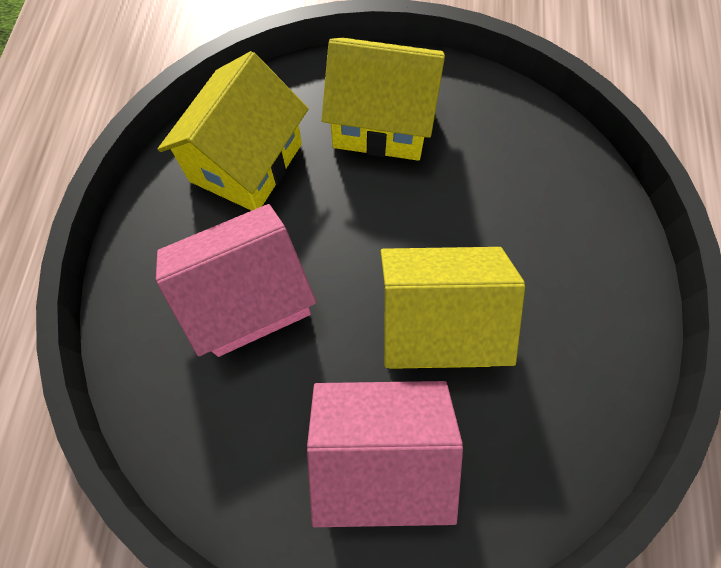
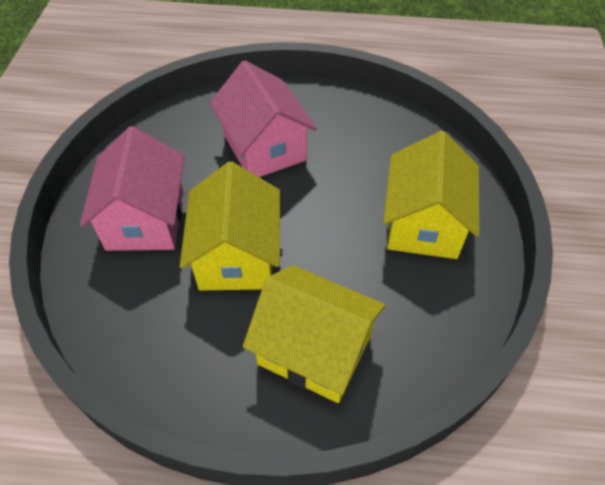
camera: 90 degrees right, 15 degrees down
(246, 162) = (374, 140): yellow house -> yellow house (314, 350)

